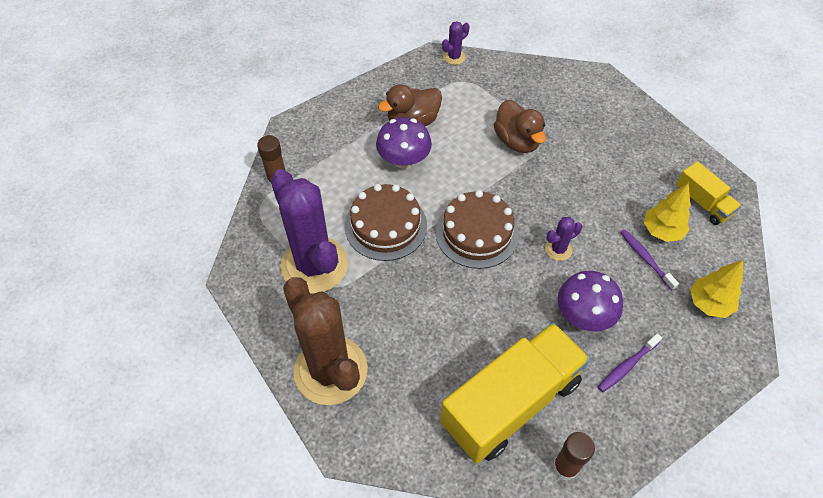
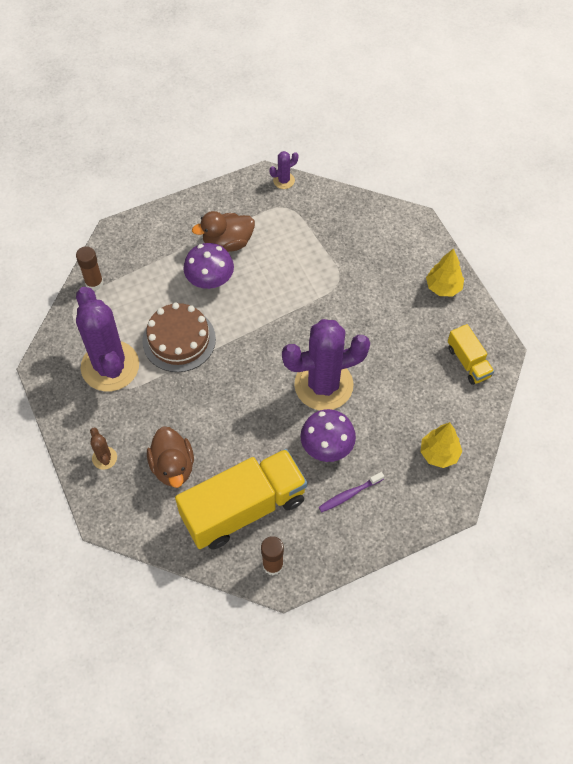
camera: 10 degrees right, 5 degrees up
(330, 370) = (104, 458): brown cactus -> brown cactus, size x0.41
(477, 233) = (256, 359): brown cake -> none
(517, 141) = (318, 276): brown duck -> brown duck (173, 466)
(558, 249) = (323, 385): purple cactus -> purple cactus, size x2.43
(645, 259) = (398, 405): purple toothbrush -> none
(662, 231) = (421, 382): yellow tree -> yellow tree (443, 287)

